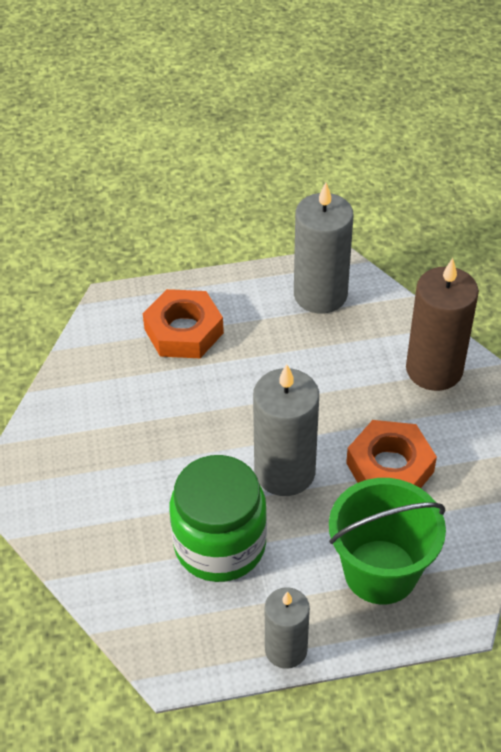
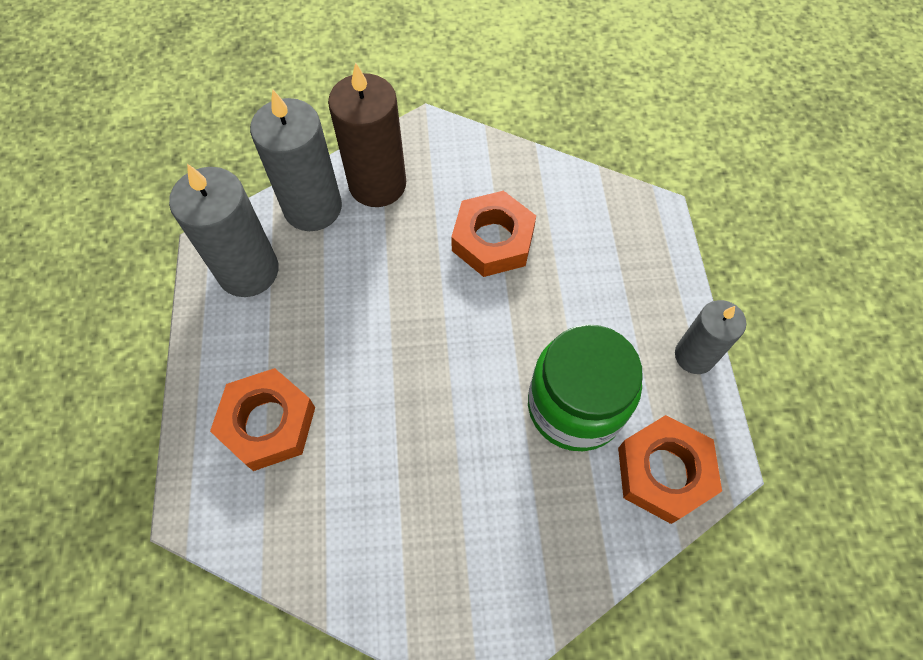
camera: 85 degrees left, 15 degrees up
(161, 619) = (664, 472): none -> orange nut
(284, 472) = (488, 334): grey candle -> grey candle (313, 207)
(380, 572) = (611, 265): green bucket -> none

